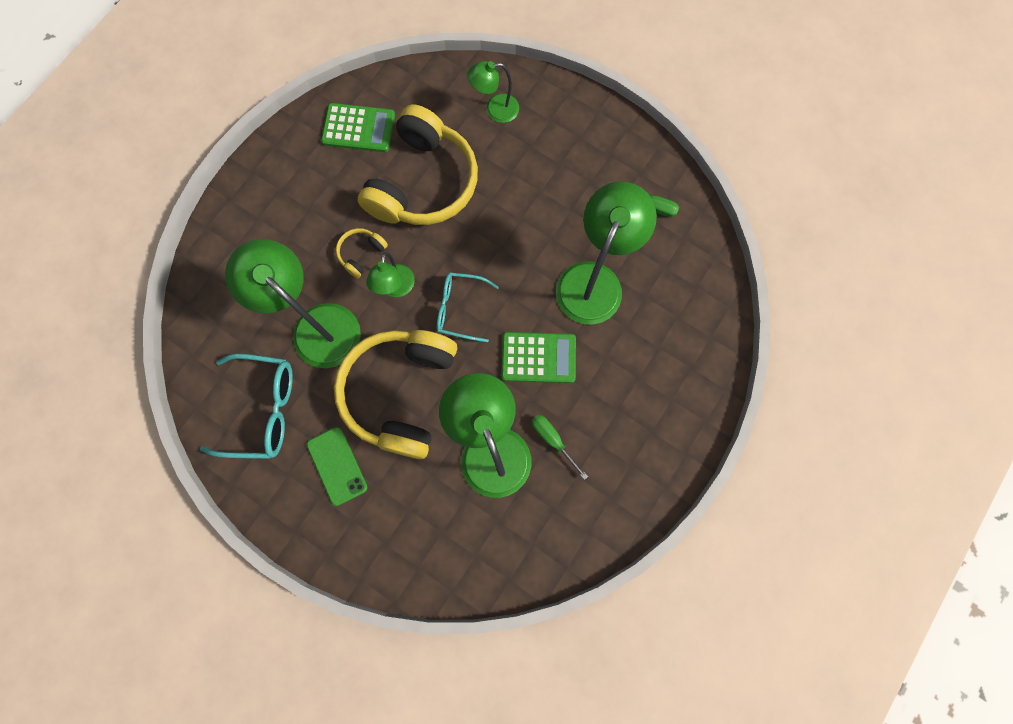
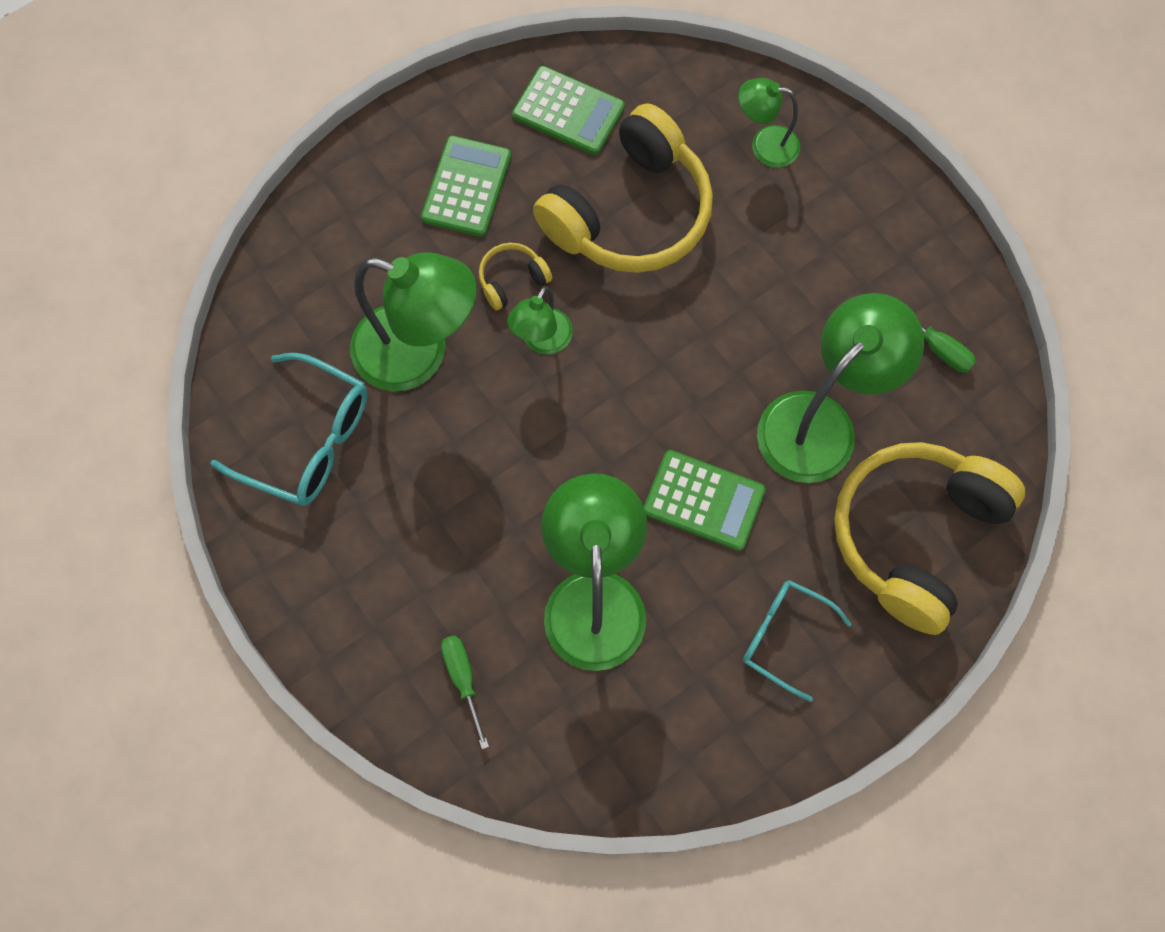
camera: 20 degrees right, 5 degrees down
(308, 201) = (466, 187): none -> green calculator
(316, 325) = (419, 354): green lamp -> green lamp turned 135 degrees clockwise
(337, 466) = (380, 548): green phone -> none
(400, 393) = (498, 482): yellow headphones -> yellow headphones (914, 536)
(460, 309) = (620, 398): turquoise glasses -> turquoise glasses (784, 637)
(553, 440) = (683, 619): green screwdriver -> green screwdriver (463, 680)

